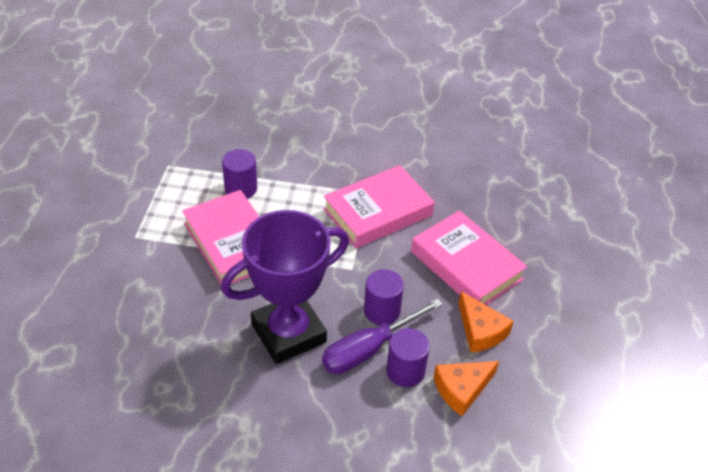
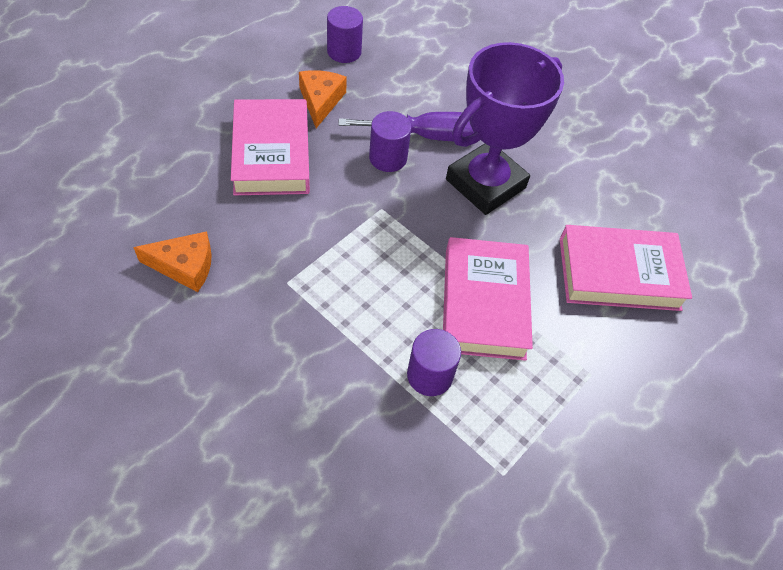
camera: 150 degrees left, 10 degrees up
(288, 333) = (485, 184): purple trophy -> purple trophy turned 45 degrees counterclockwise
(378, 212) = (299, 253): pink book -> pink book (619, 273)
(405, 371) = (410, 107): purple cylinder -> purple cylinder (344, 51)
(462, 389) = (379, 75): orange cheese -> orange cheese (184, 266)

